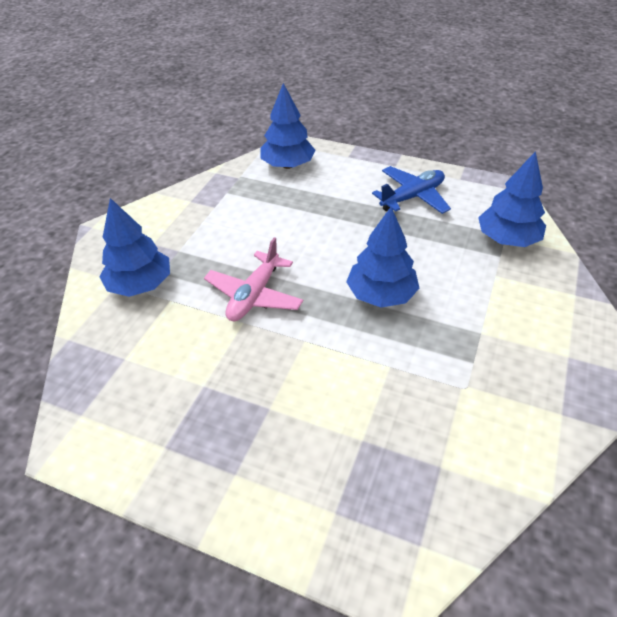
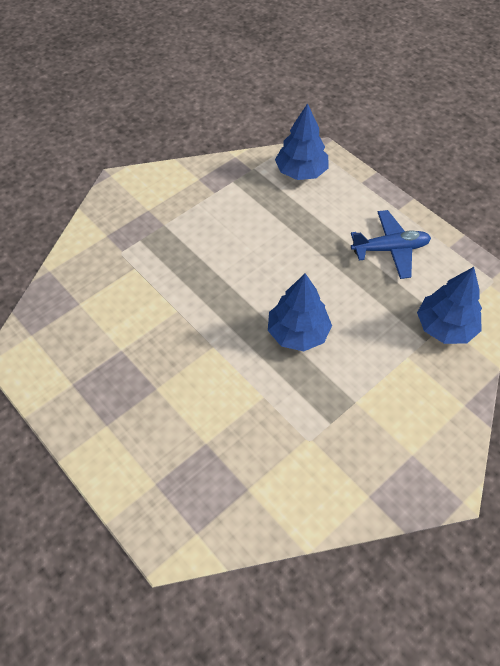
camera: 25 degrees right, 10 degrees up
(140, 284) = (120, 245): blue tree -> none
(254, 295) = (198, 290): pink plane -> none

